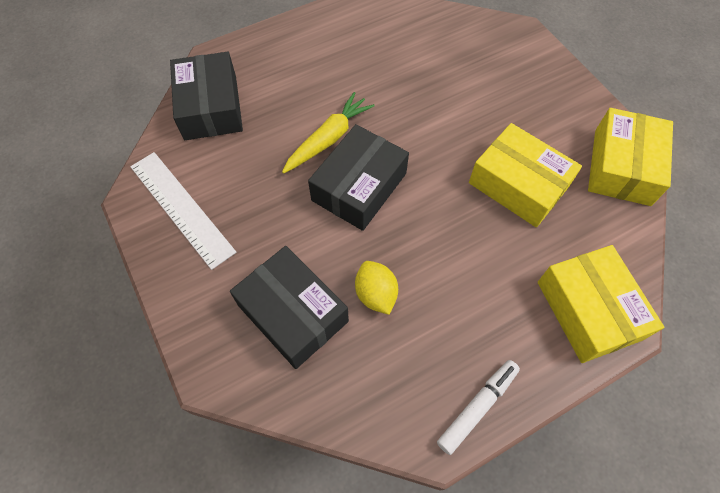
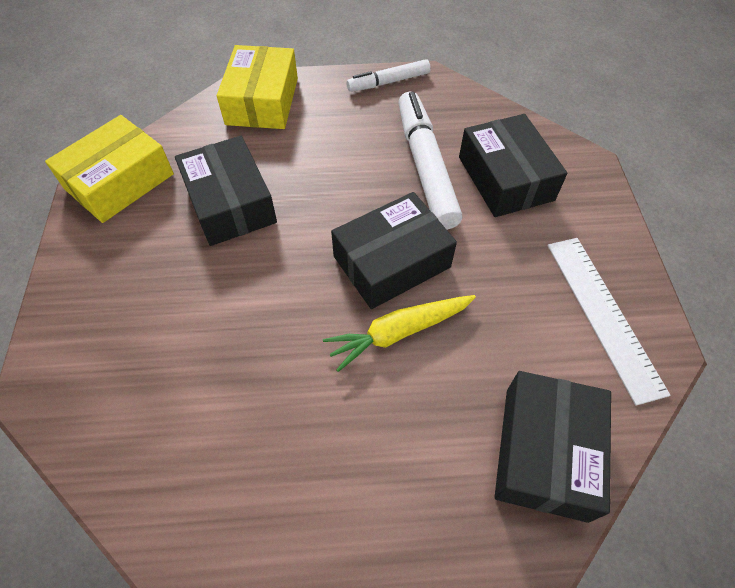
camera: 155 degrees left, 5 degrees down
(376, 294) = (425, 167): yellow lemon -> white marker
(518, 185) = (230, 203): yellow box -> black box

